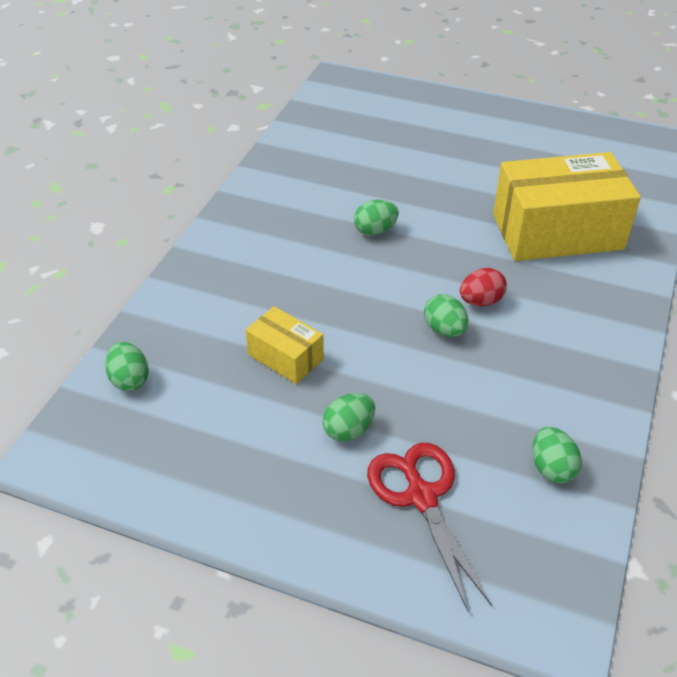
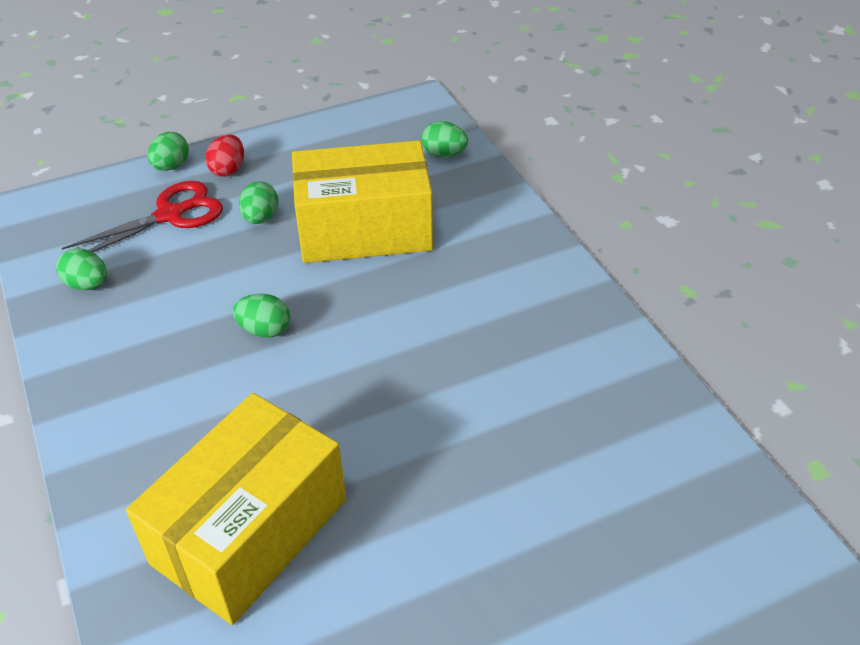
camera: 135 degrees right, 0 degrees up
(285, 357) = (364, 229): yellow box -> yellow box, size x2.04
(375, 231) = (441, 382): green egg -> green egg (171, 166)
(421, 497) = (170, 215): red scissors -> red scissors turned 60 degrees counterclockwise
(480, 301) = (258, 379): red egg -> red egg (228, 170)

